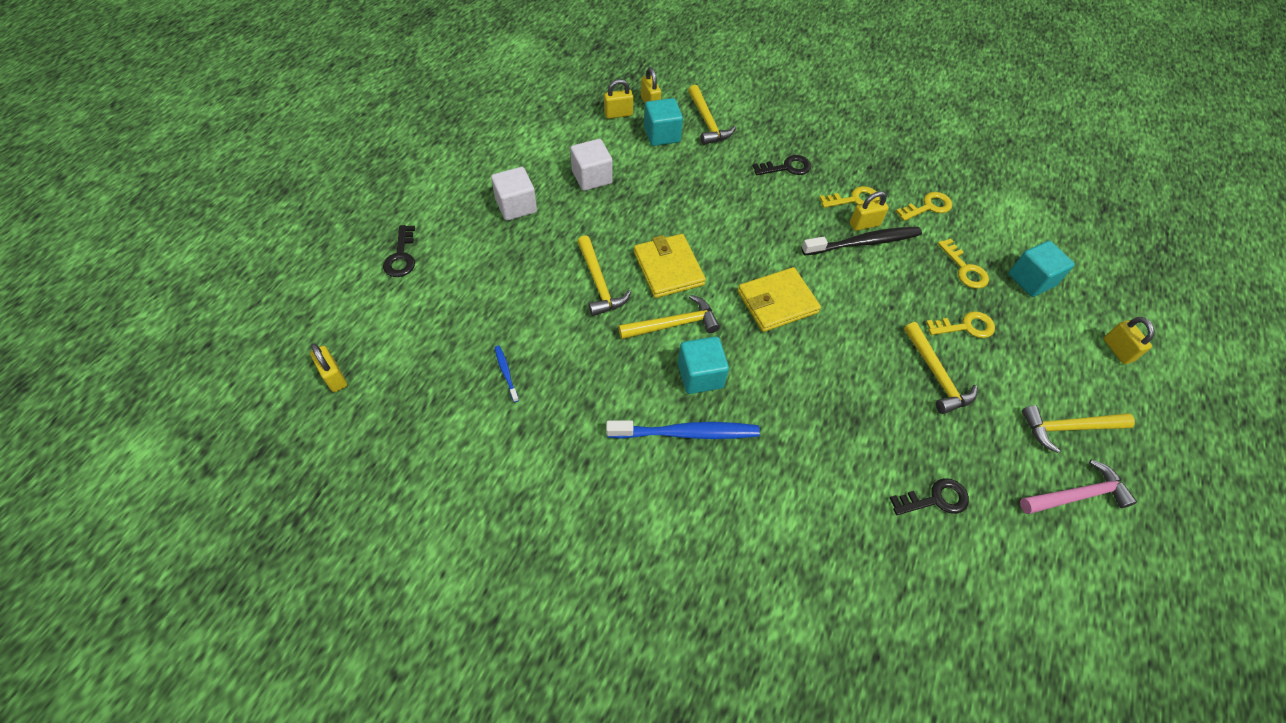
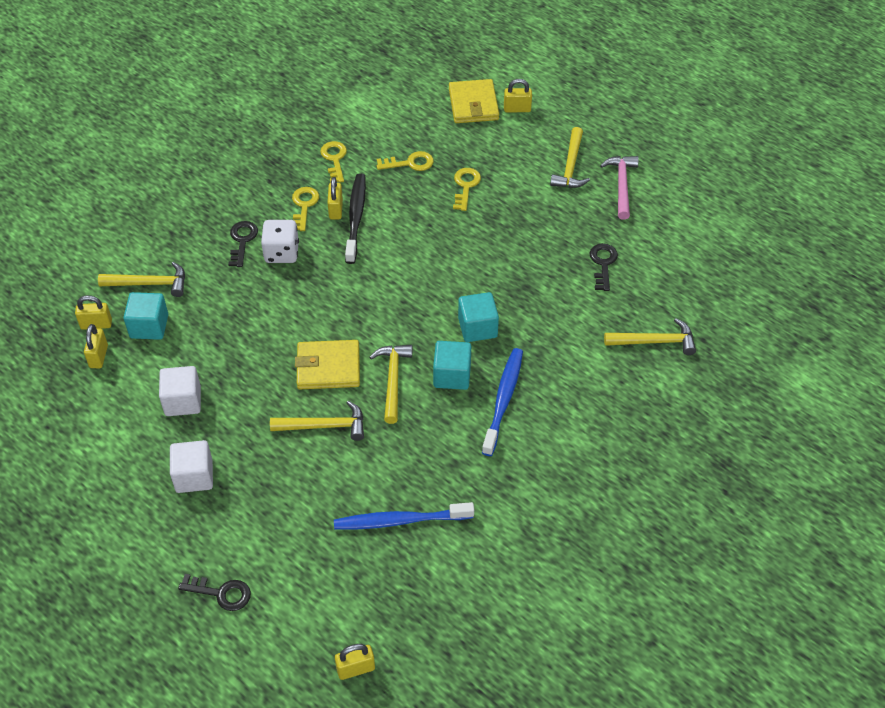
camera: 70 degrees left, 5 degrees down
(506, 372) = (400, 520): blue toothbrush -> blue toothbrush, size x2.15
(777, 302) = (396, 299): yellow wallet -> yellow wallet (473, 104)
(788, 198) = (281, 253): none -> white dice
(936, 375) = (503, 222): yellow hammer -> yellow hammer (655, 342)
(1031, 280) = (436, 127): turquoise cube -> turquoise cube (477, 328)

